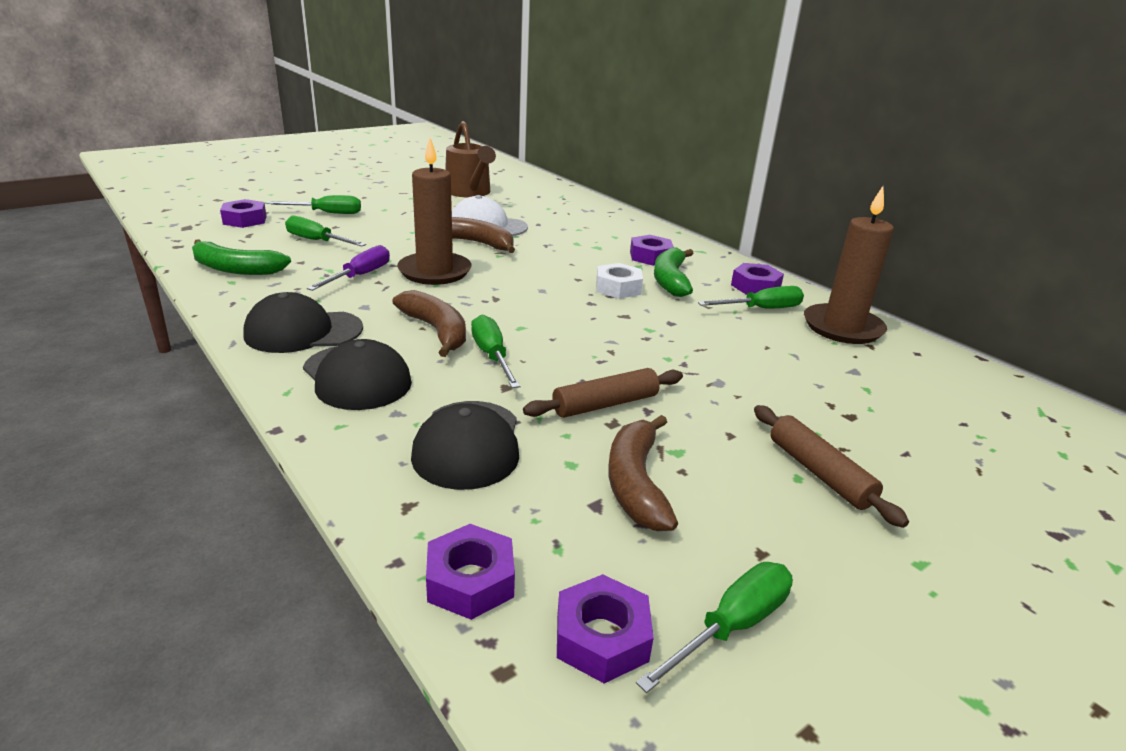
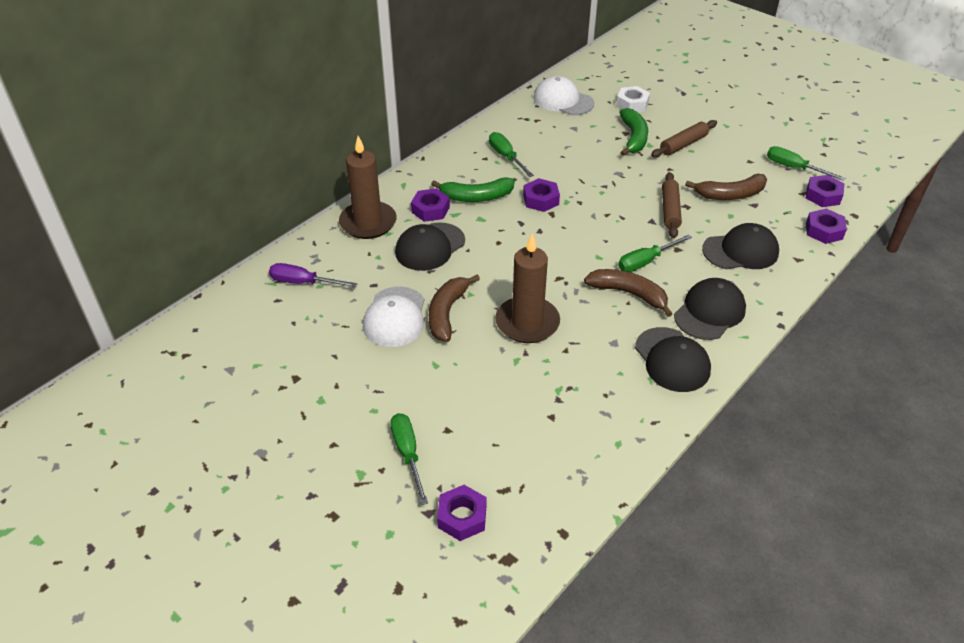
camera: 100 degrees left, 15 degrees up
(235, 269) = (592, 455): green banana -> green banana (633, 138)
(317, 241) = (495, 426): green screwdriver -> none
(360, 276) = (560, 365): purple screwdriver -> purple screwdriver (303, 282)
(436, 331) = (629, 294): brown banana -> brown banana turned 75 degrees clockwise
(469, 192) = (282, 357): brown watering can -> none
(584, 249) = (430, 247): none -> black cap
(605, 404) = (670, 210): brown rolling pin -> brown rolling pin turned 45 degrees clockwise
(618, 288) = (505, 220): white nut -> white nut (632, 104)
(755, 287) = (467, 159): purple nut -> purple nut (541, 200)
(842, 327) = (517, 127): brown candle -> brown candle (368, 223)
(944, 377) = (563, 101): none -> white cap

